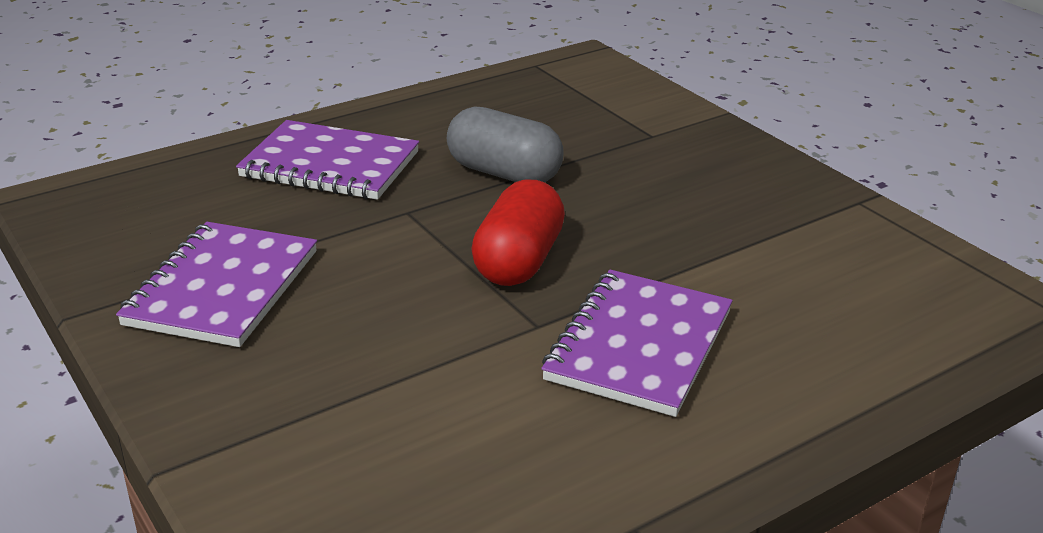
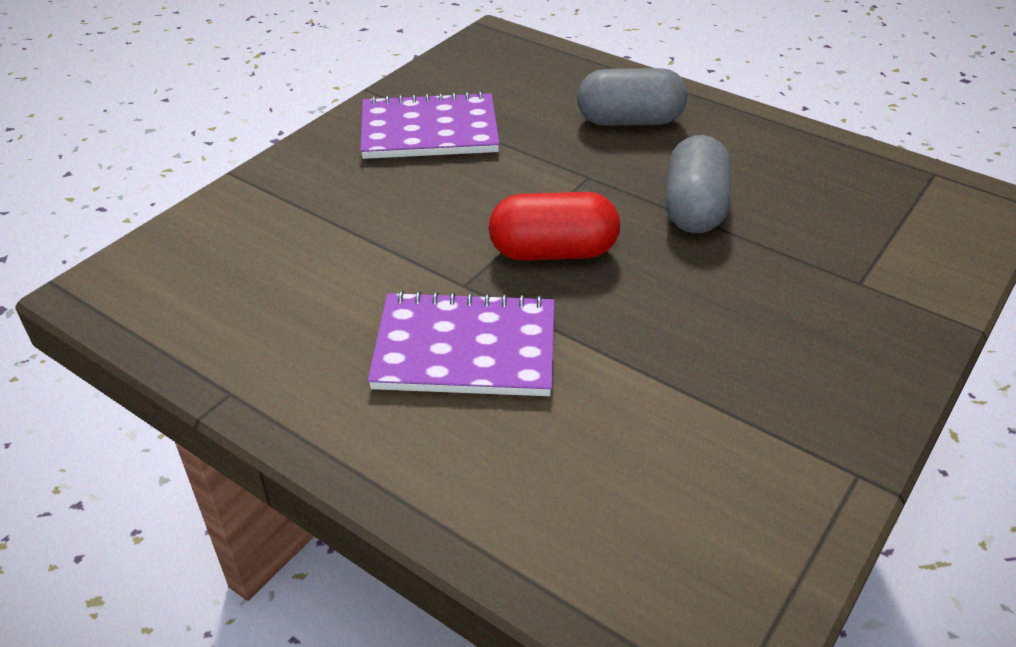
camera: 70 degrees right, 10 degrees up
(330, 165) = (629, 121): purple notebook -> grey capsule

